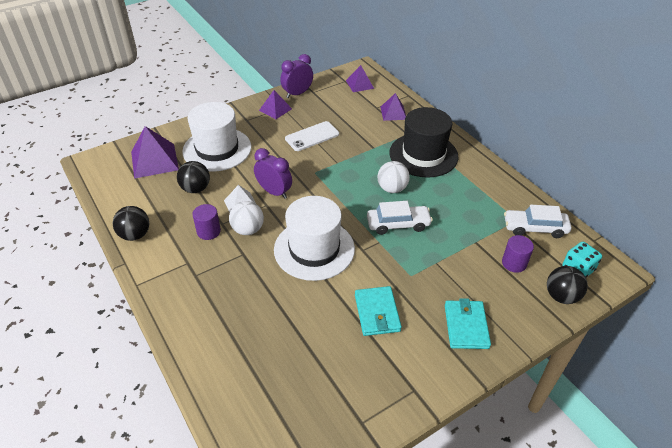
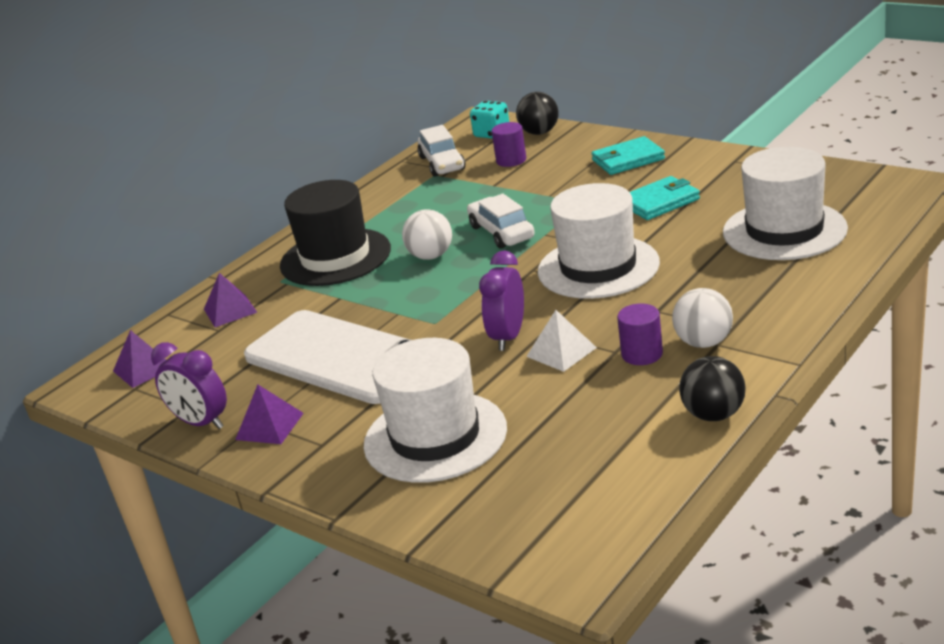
camera: 105 degrees left, 15 degrees down
(154, 160) = (517, 493): purple pyramid -> none
(196, 189) = (558, 409): black ball -> none
(248, 229) = (608, 325): white ball -> white ball (704, 342)
(277, 357) = (784, 230): none -> white hat
(312, 136) = (339, 357): white phone -> white phone, size x1.91

